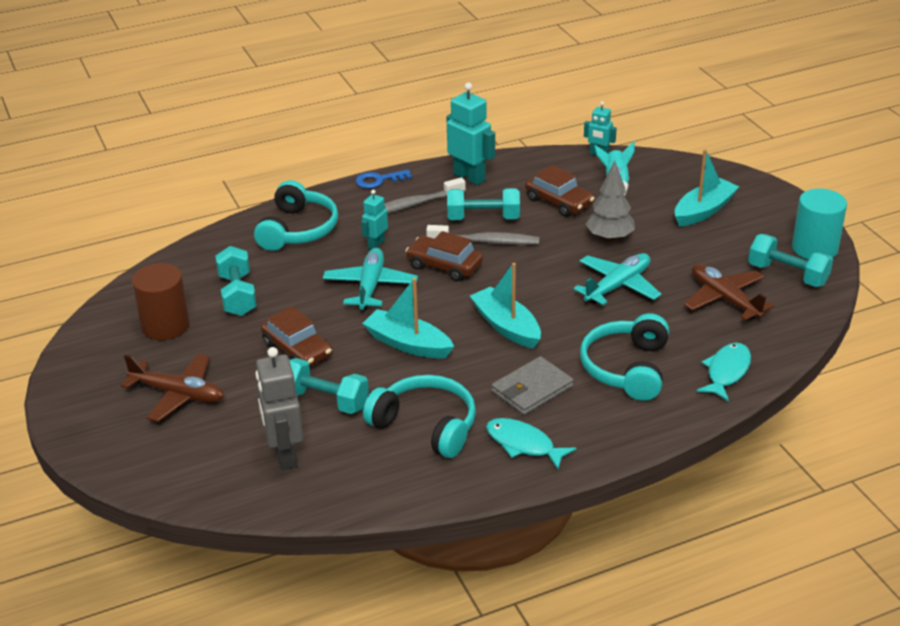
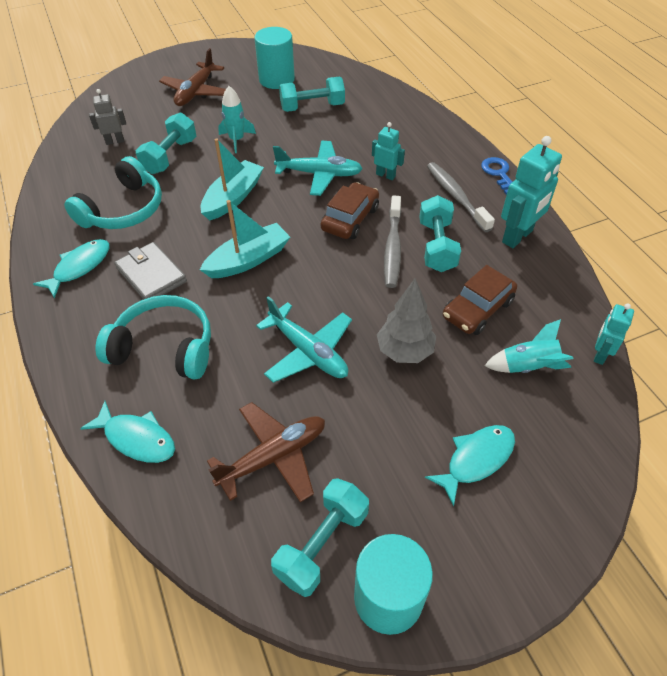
camera: 90 degrees right, 15 degrees up
(165, 326) = (276, 79): brown cylinder -> turquoise cylinder
(284, 455) = (115, 141): grey robot -> grey robot, size x0.57
(297, 350) = (236, 140): brown car -> turquoise rocket
(298, 230) = (407, 130): turquoise headphones -> none
(703, 211) = (476, 460): turquoise boat -> turquoise fish

